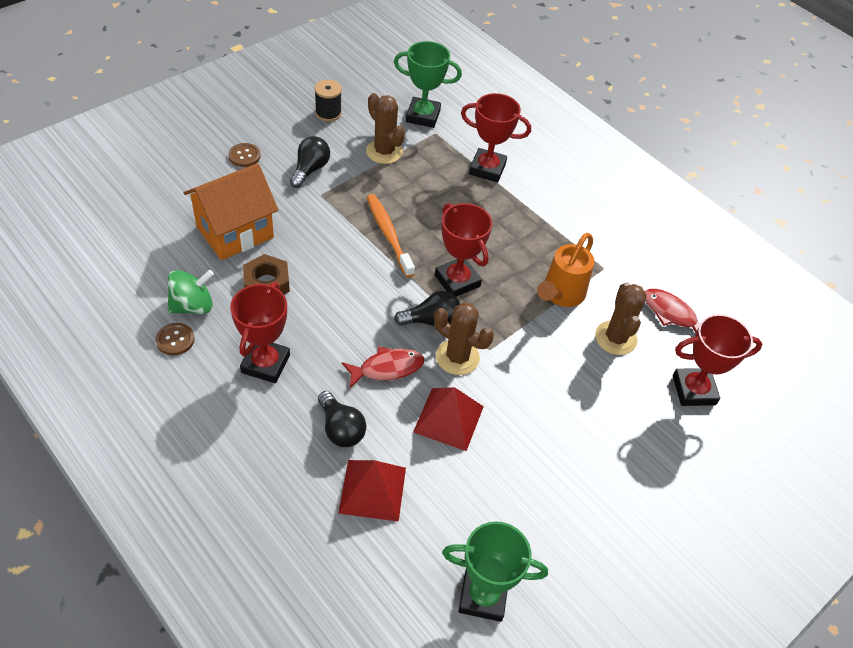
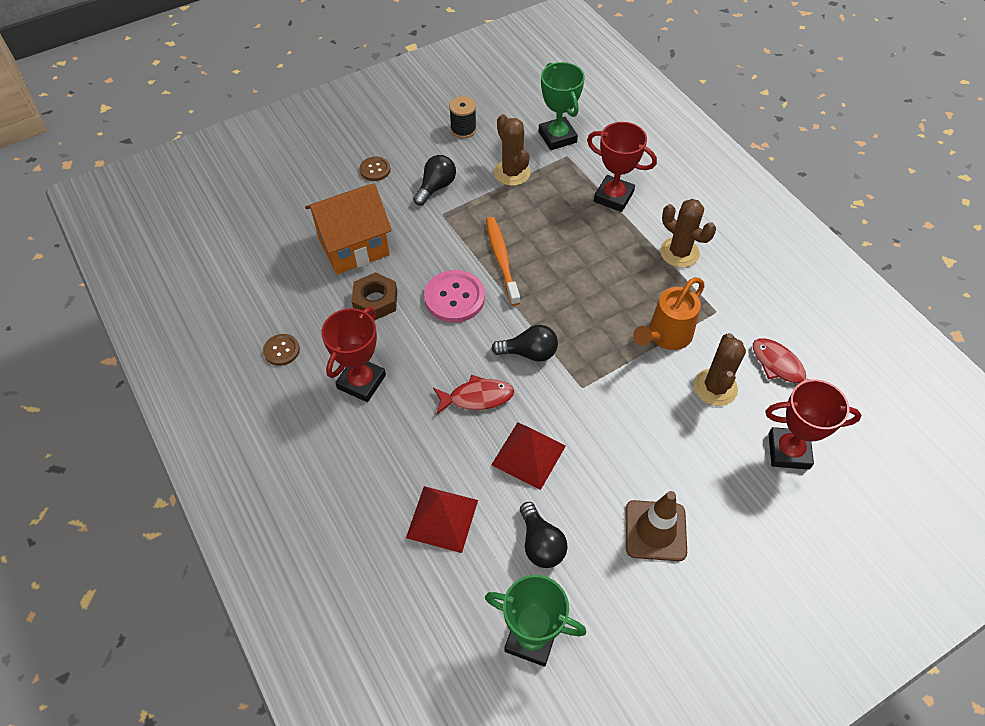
camera: 15 degrees right, 5 degrees up
(192, 306) = (303, 318): green spinning top -> none
(341, 429) = (422, 454): black light bulb -> black light bulb (540, 544)
(347, 274) = (454, 298): none -> pink button
(423, 116) = (557, 137): green trophy -> green trophy turned 45 degrees clockwise
(457, 281) = (562, 313): red trophy -> none
(457, 357) = (548, 392): brown cactus -> brown cactus (679, 252)
(584, 477) = (655, 530): none -> brown traffic cone

